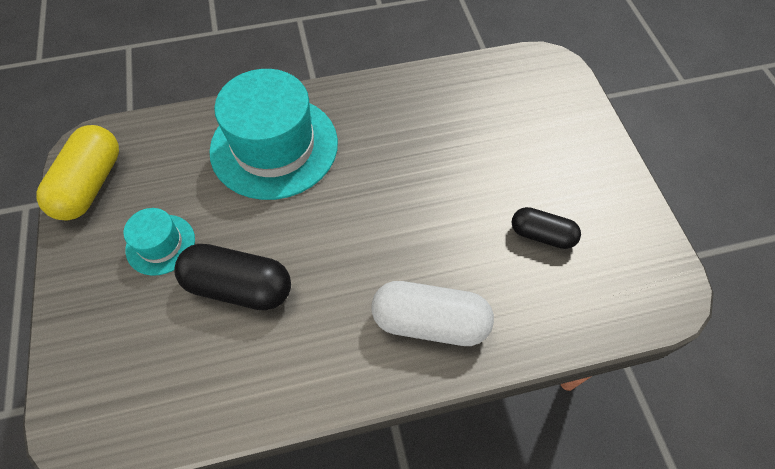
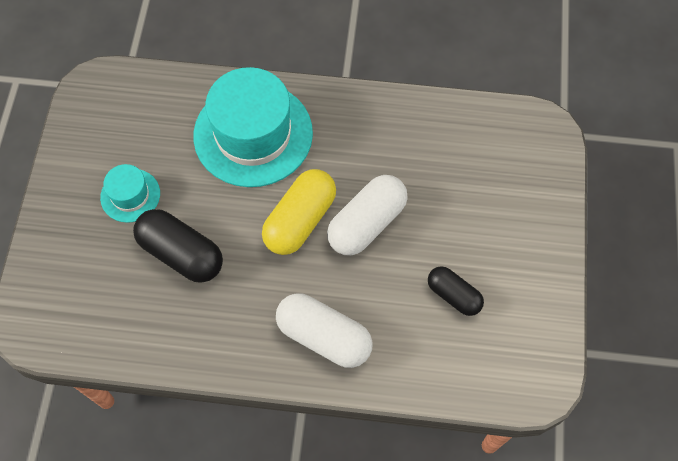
camera: 20 degrees right, 5 degrees up
(90, 184) = (88, 121): yellow capsule -> yellow capsule (300, 220)
(424, 194) = (367, 223): none -> white capsule

